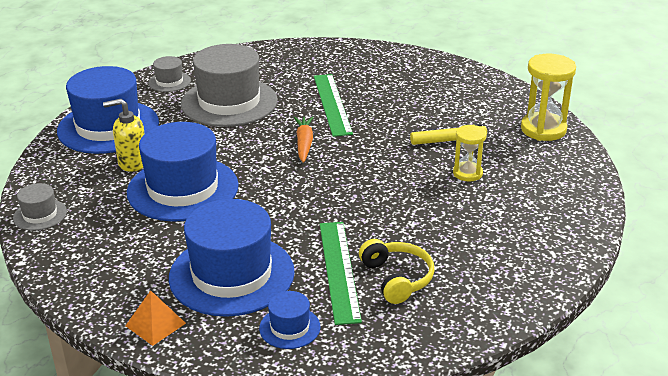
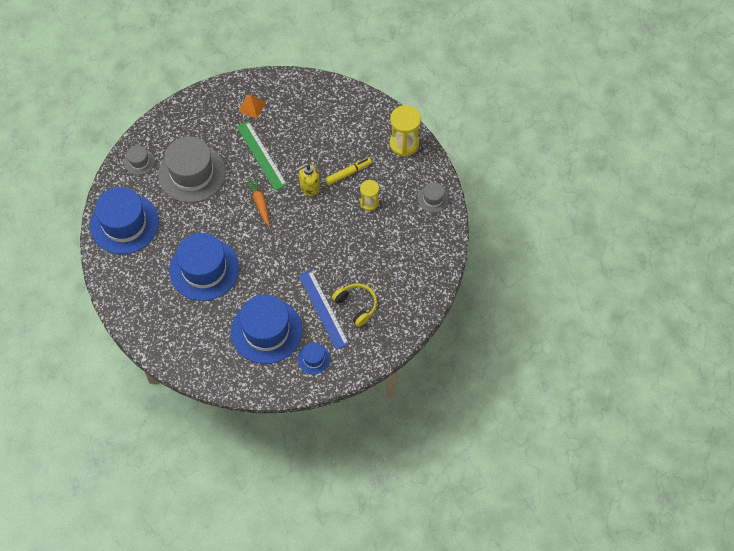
camera: 20 degrees left, 30 degrees up
(40, 215) = (130, 318): grey hat -> grey hat (433, 199)
(132, 162) = (160, 254): yellow soap dispenser -> yellow soap dispenser (309, 187)
(155, 324) = (243, 379): orange pyramid -> orange pyramid (252, 106)
(339, 270) = (323, 309): green ruler -> blue ruler

